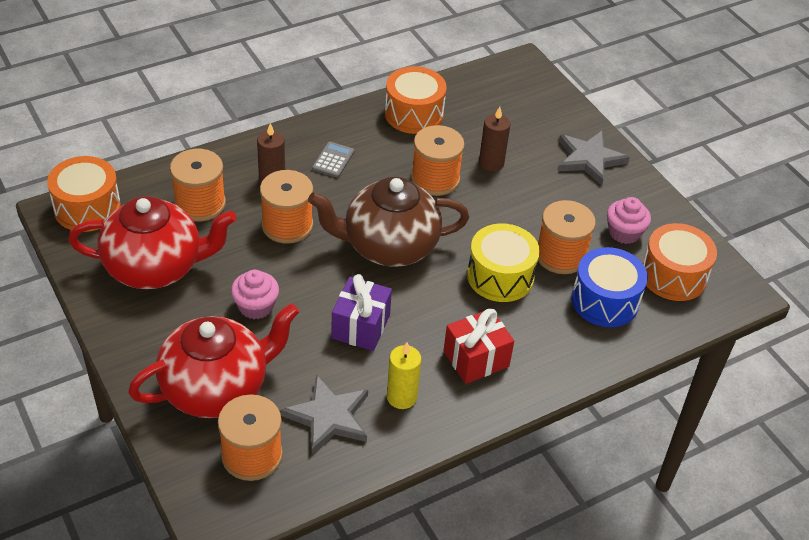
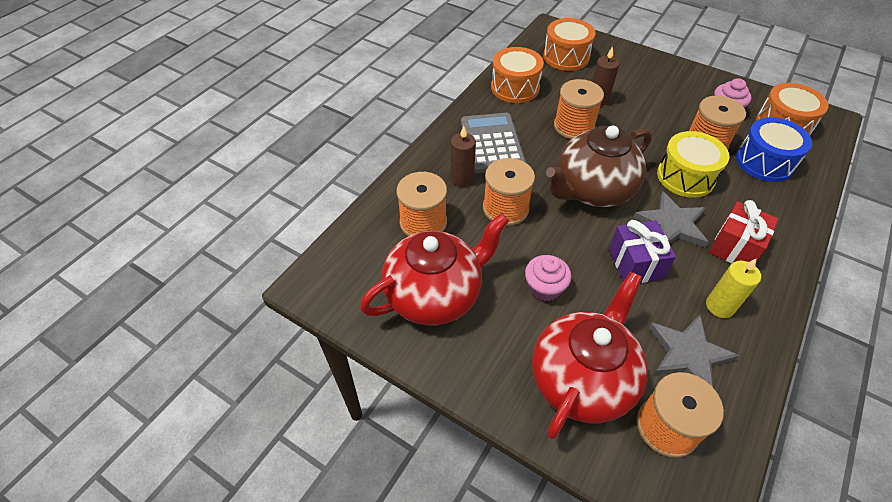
camera: 25 degrees left, 5 degrees up
(87, 208) = (332, 270): orange drum -> orange drum (566, 57)
(333, 160) = (491, 143): grey calculator -> grey calculator, size x2.08
(589, 159) = (653, 72): grey star -> grey star (671, 224)

